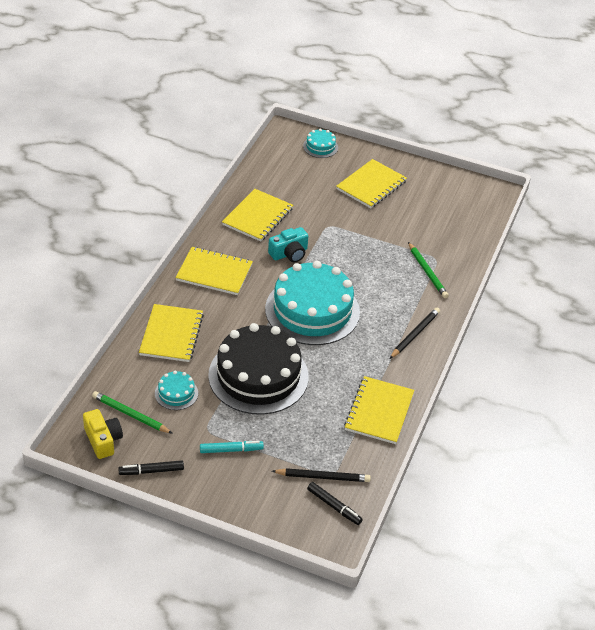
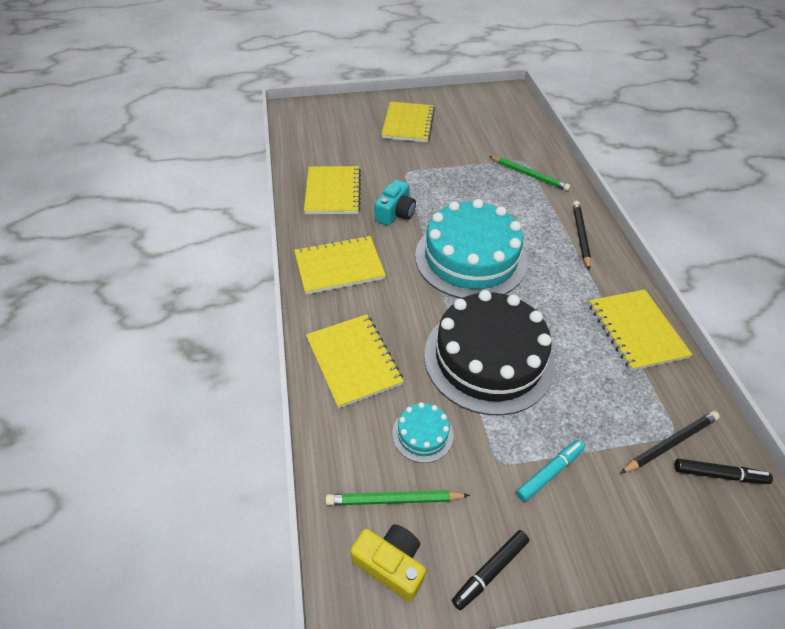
camera: 30 degrees left, 5 degrees up
(320, 147) = (333, 110): turquoise cake -> none

